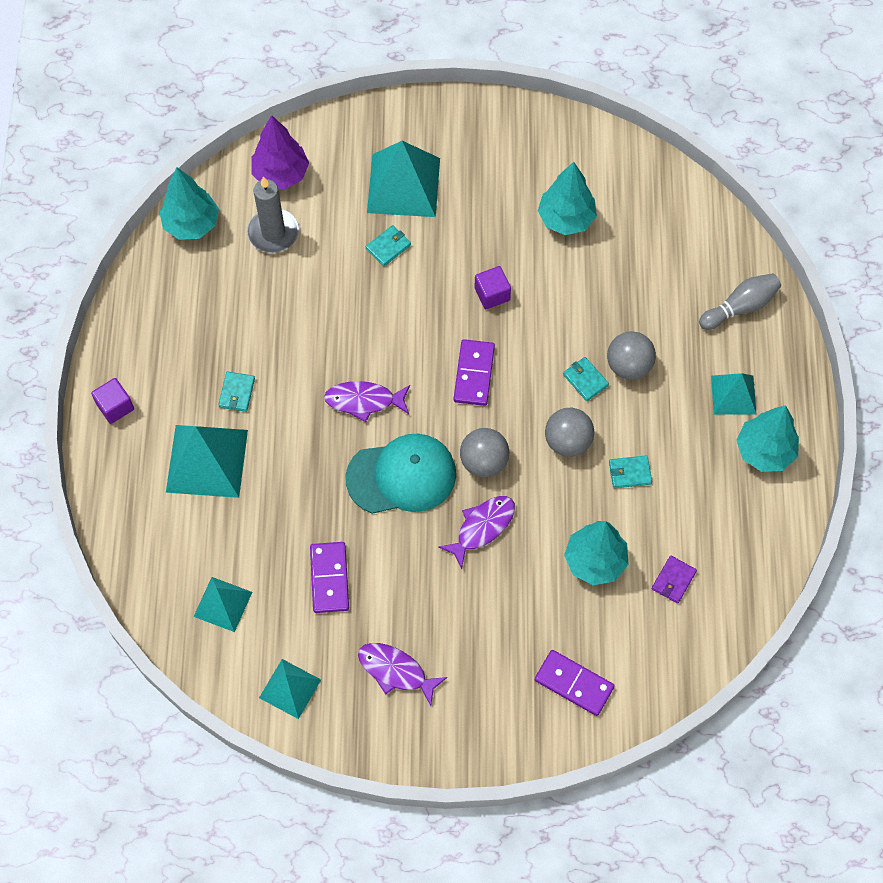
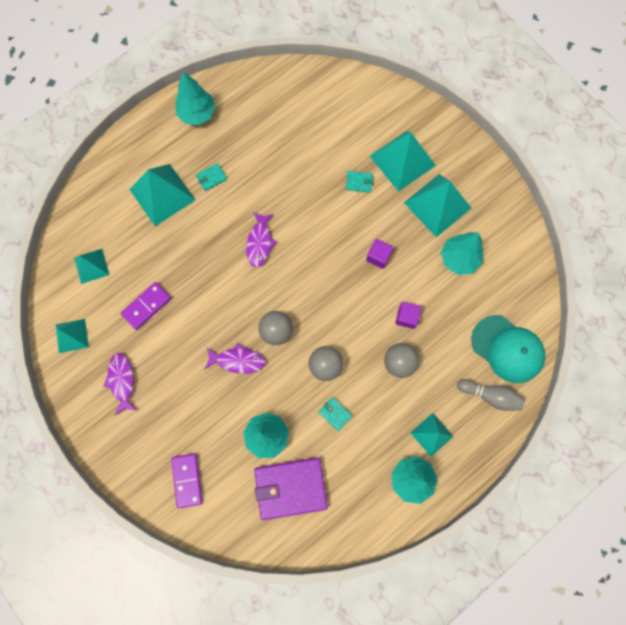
camera: 50 degrees right, 10 degrees up
(115, 406) = (155, 128): purple cube -> purple cube (406, 317)
(191, 224) = (286, 79): turquoise tree -> turquoise tree (197, 114)
(273, 233) = (316, 121): grey candle -> none
(281, 174) = (353, 97): purple tree -> none
(364, 401) = (260, 242): purple fish -> purple fish turned 135 degrees counterclockwise
(402, 476) = (233, 296): turquoise cap -> turquoise cap (507, 349)
(474, 374) = (323, 285): purple domino -> none
(487, 192) = (437, 205): none -> turquoise pyramid
(585, 380) = (370, 346): turquoise wallet -> none
(673, 580) = (290, 488): purple wallet -> purple wallet, size x2.35

